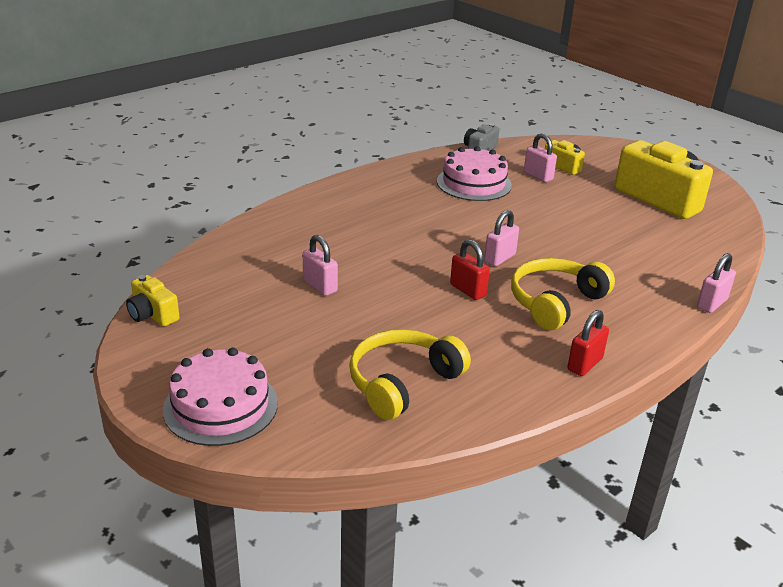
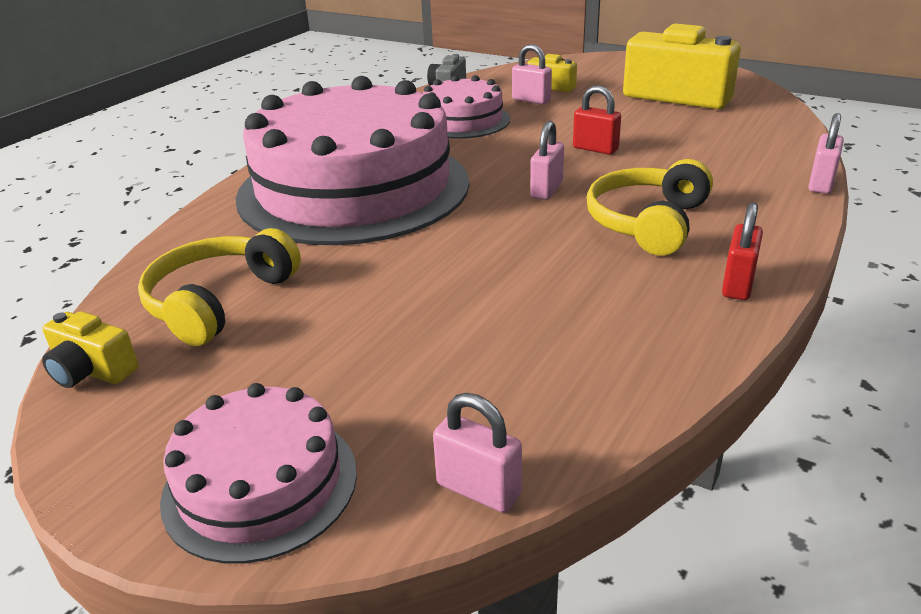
camera: 15 degrees left, 0 degrees up
(320, 286) = (333, 273): pink padlock -> pink padlock (478, 489)
(364, 224) = (354, 188): none -> pink cake
(402, 382) = (521, 370): yellow headphones -> yellow headphones (219, 301)
(468, 290) = (532, 233): red padlock -> red padlock (595, 149)

